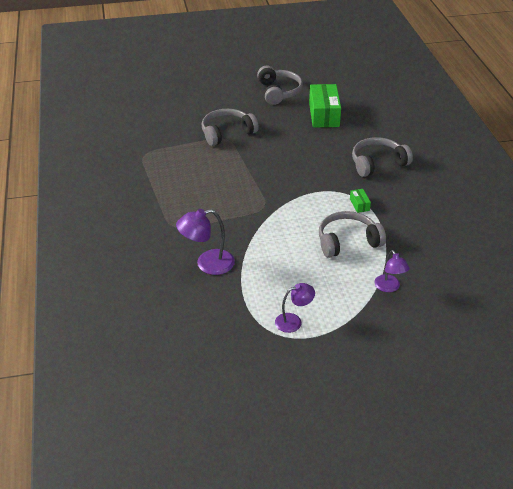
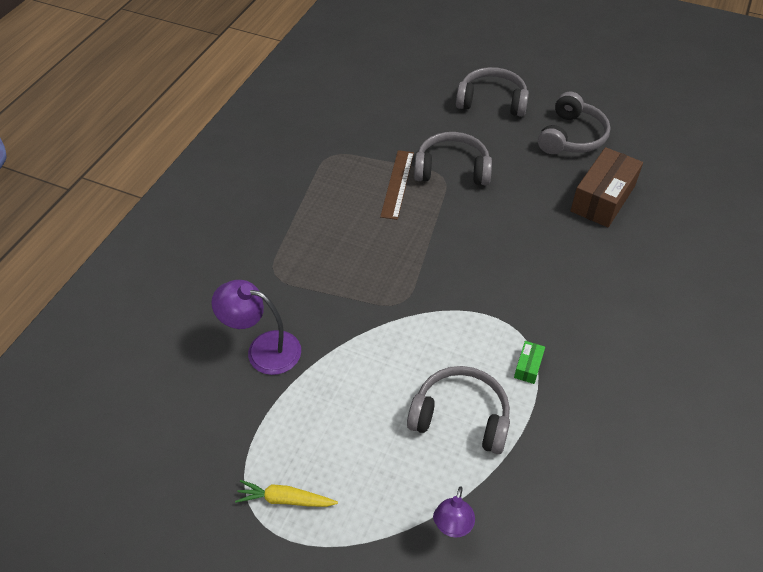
camera: 35 degrees right, 10 degrees up
(202, 152) = (397, 184): none -> brown ruler
(293, 321) = (285, 499): purple lamp -> yellow carrot
(324, 115) = (603, 198): green box -> brown box
(377, 163) = (612, 313): grey headphones -> grey headphones (492, 101)

